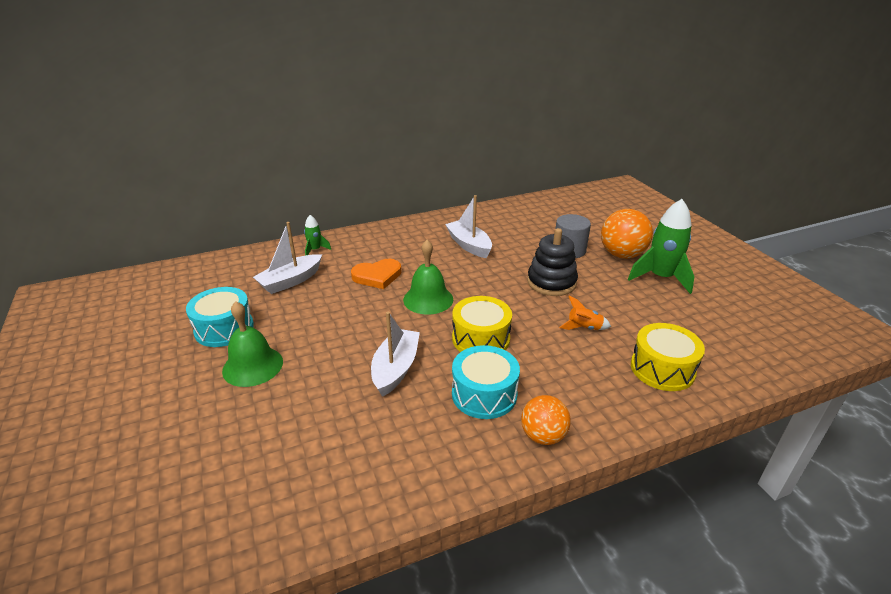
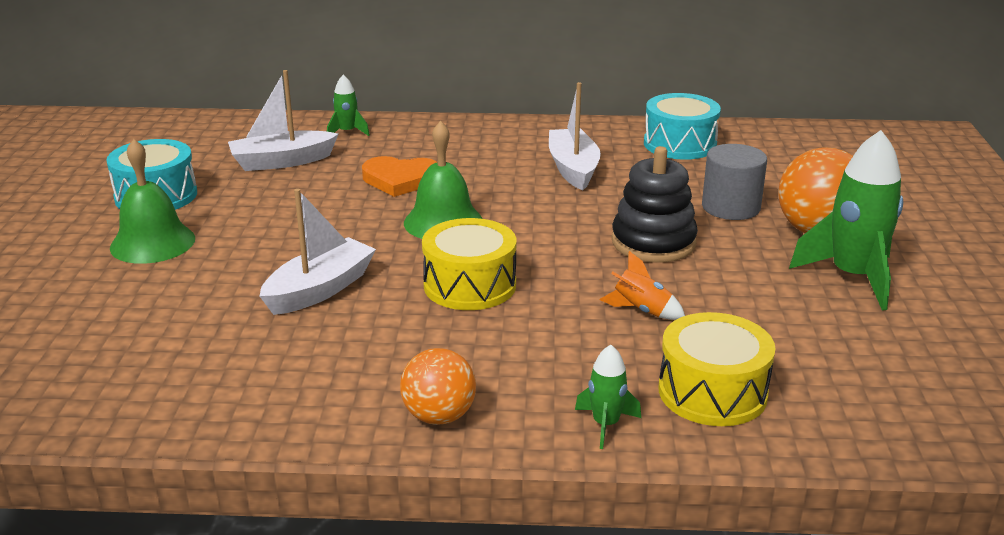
camera: 25 degrees right, 5 degrees down
(484, 394) = (407, 348): turquoise drum -> turquoise drum (679, 144)
(632, 408) = (605, 424): none -> green rocket

